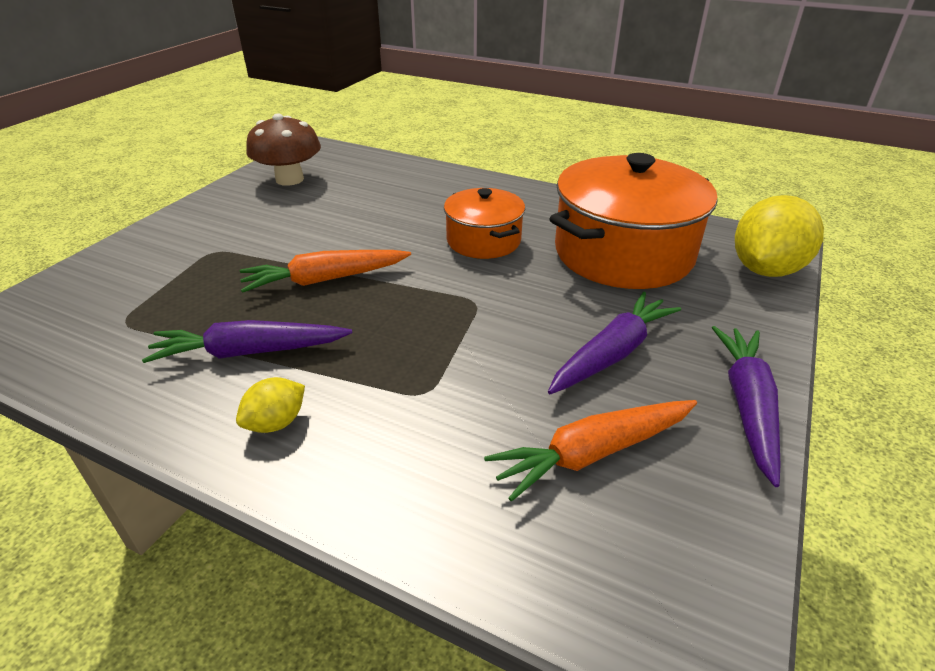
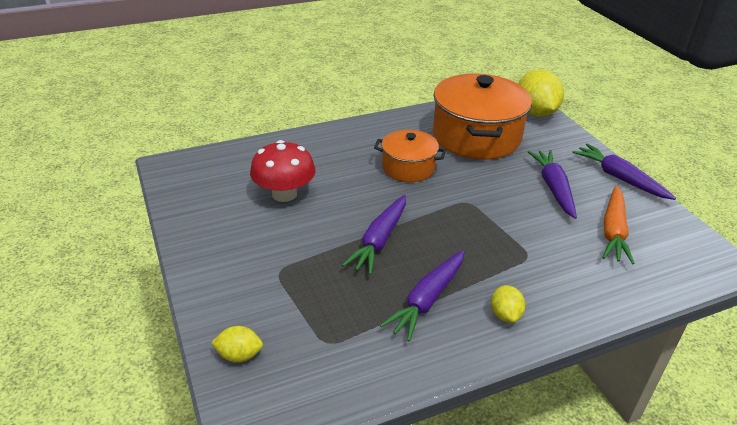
camera: 50 degrees left, 0 degrees up
(72, 285) = (239, 355): none -> yellow lemon
(289, 179) = (212, 197): brown mushroom -> none
(325, 279) = (379, 240): orange carrot -> purple carrot
(338, 203) = (284, 194): none -> red mushroom

